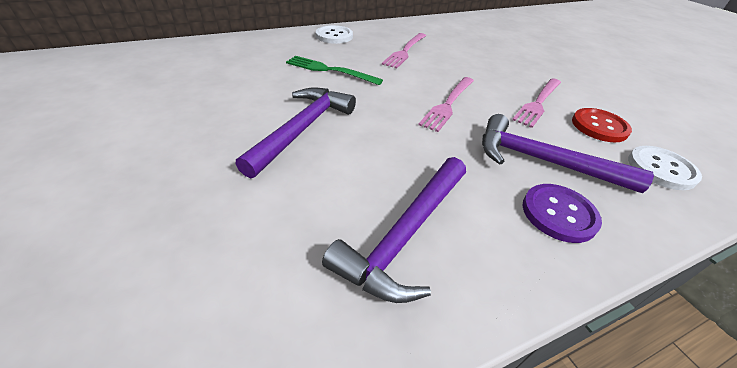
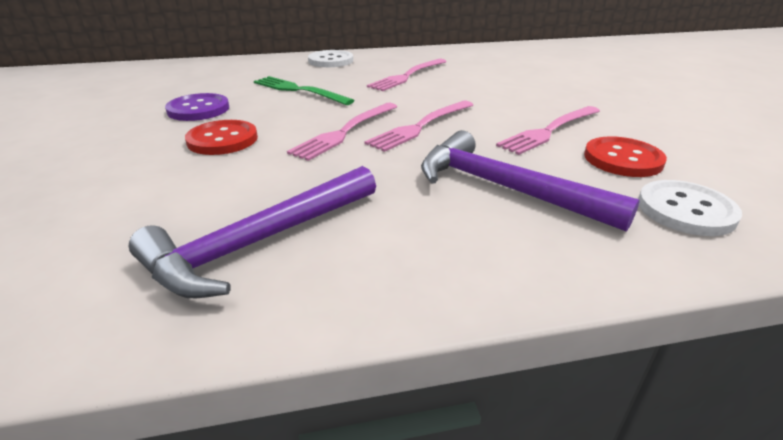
camera: 15 degrees right, 10 degrees down
(302, 129) = (222, 140): purple hammer -> red button
(395, 113) = (345, 132): none -> pink fork
(558, 214) = (481, 243): purple button -> purple button (198, 109)

